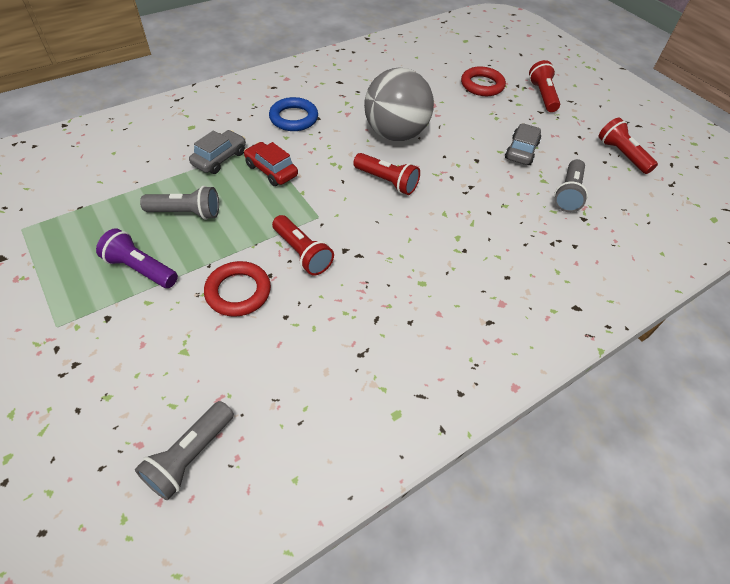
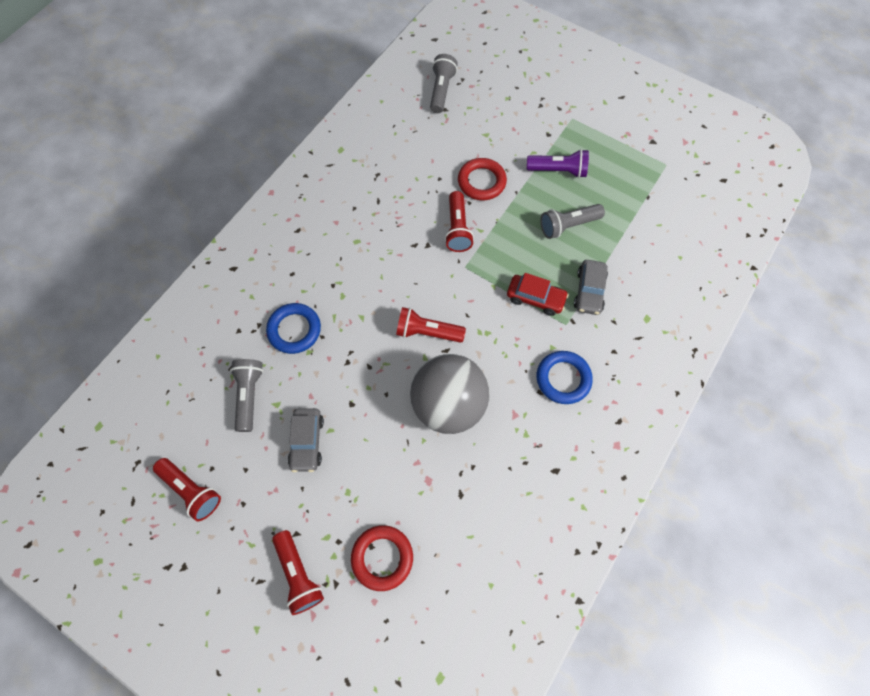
camera: 160 degrees right, 15 degrees up
(302, 253) = (457, 228): red flashlight -> red flashlight turned 120 degrees counterclockwise
(515, 226) = (294, 330): none -> blue ring

